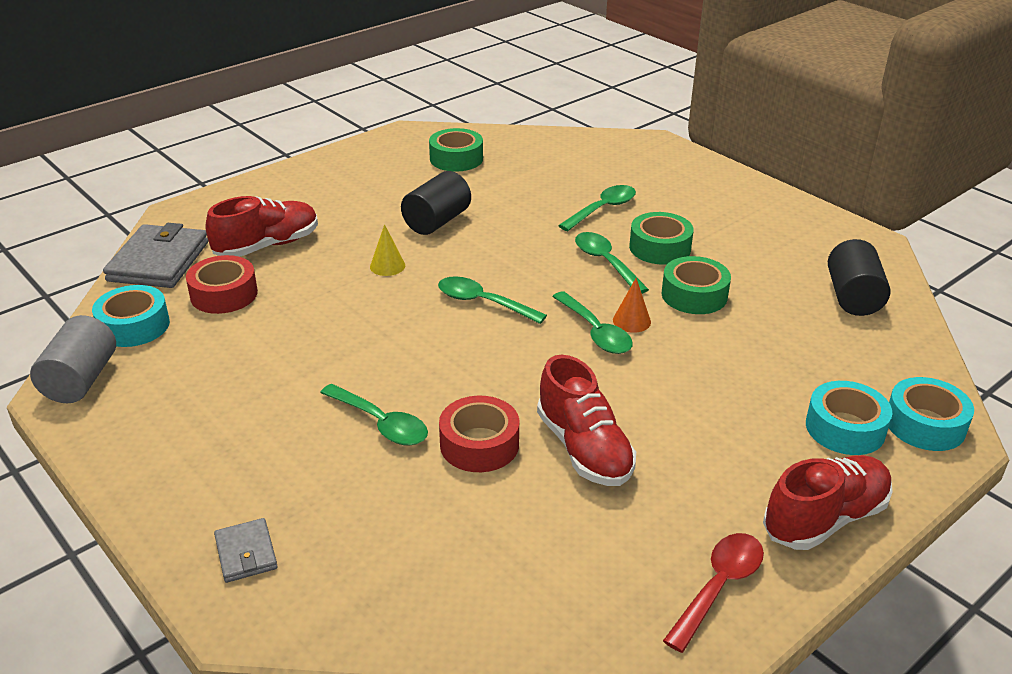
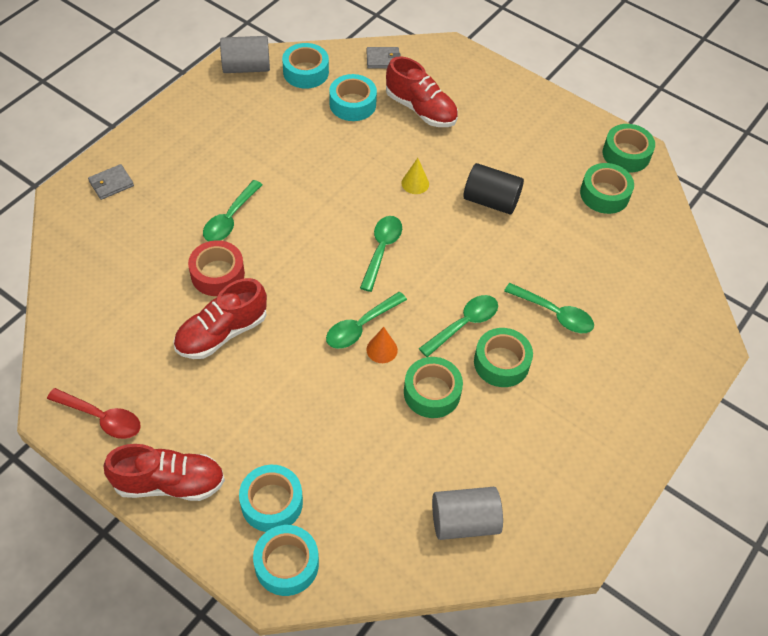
camera: 75 degrees right, 20 degrees up
(159, 261) = (383, 60): grey wallet -> grey wallet, size x0.51
(224, 294) = (352, 104): red tape -> turquoise tape
(408, 139) = (626, 154): none -> green tape
(825, 519) = (169, 483): red shoe -> red shoe turned 45 degrees counterclockwise
(853, 297) = (464, 521): black cylinder -> grey cylinder

